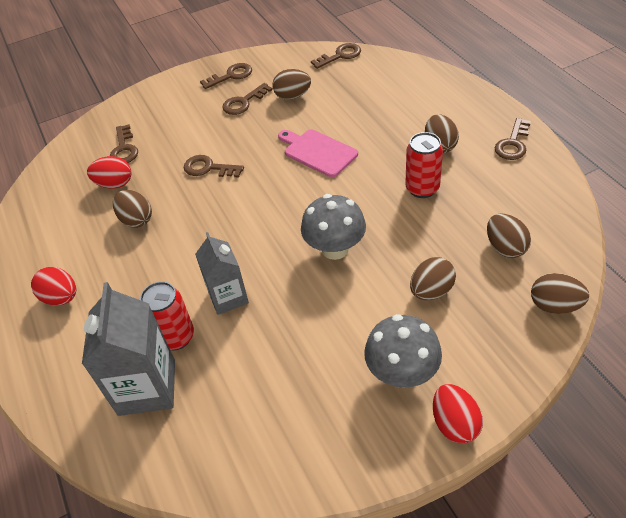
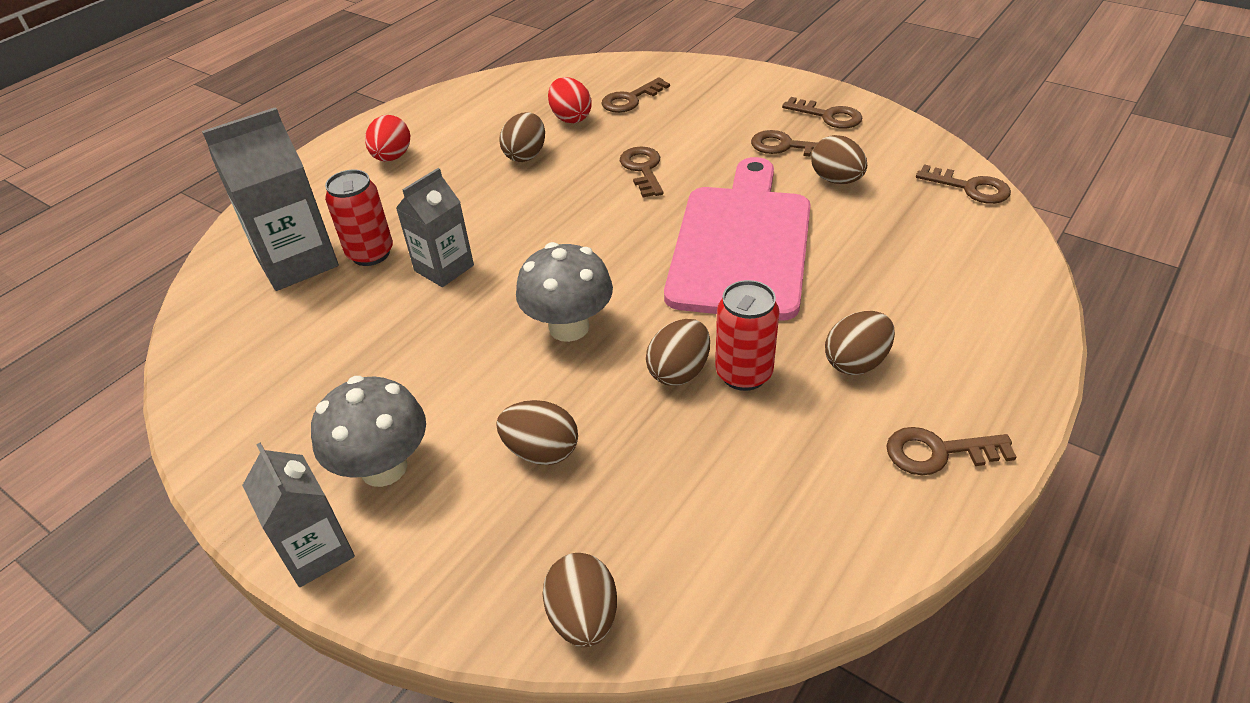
camera: 60 degrees right, 5 degrees down
(318, 152) = (741, 244): pink cutting board -> pink cutting board, size x1.84
(454, 424) = (317, 552): red egg -> grey carton
(505, 247) = (677, 514): brown egg -> brown egg (679, 371)

